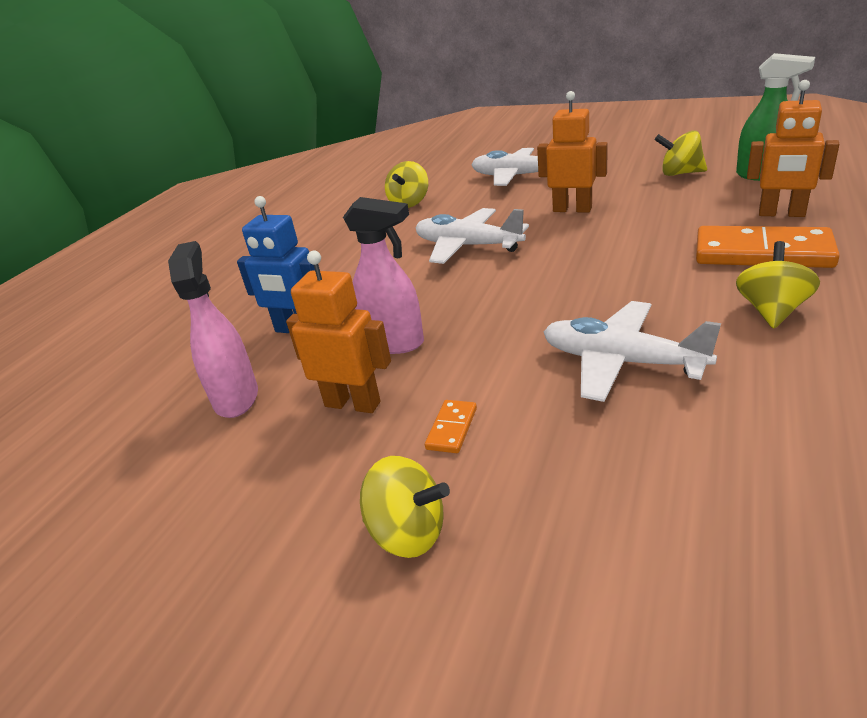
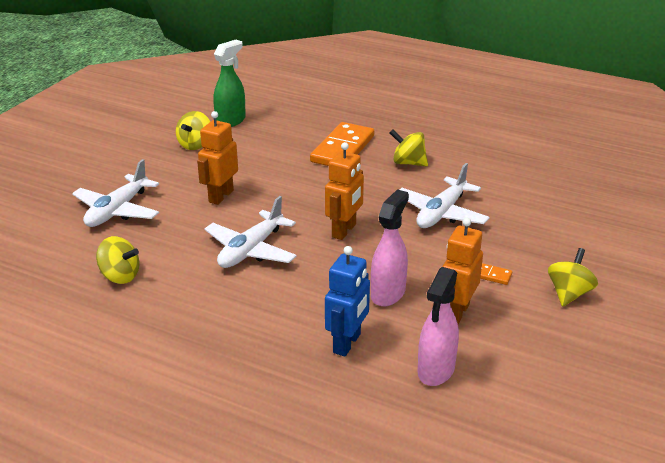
camera: 90 degrees left, 0 degrees up
(236, 398) = (436, 370): pink spray bottle -> pink spray bottle turned 60 degrees counterclockwise
(781, 214) = (296, 131): orange robot -> orange robot (344, 231)

